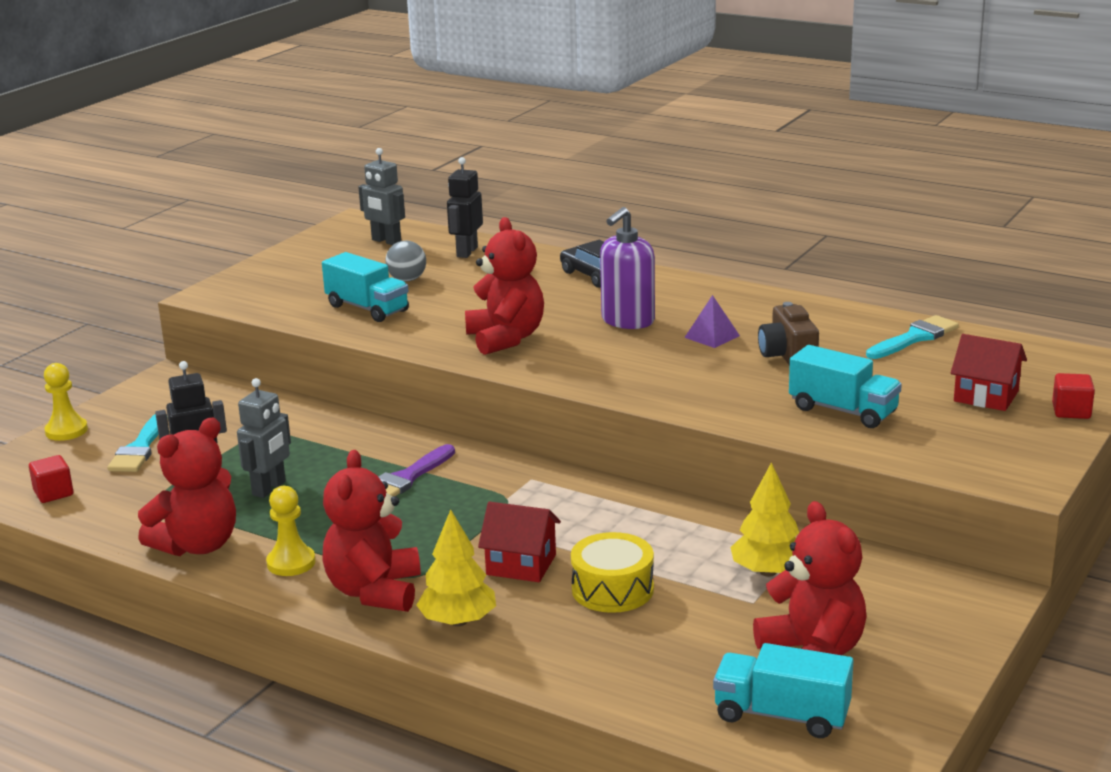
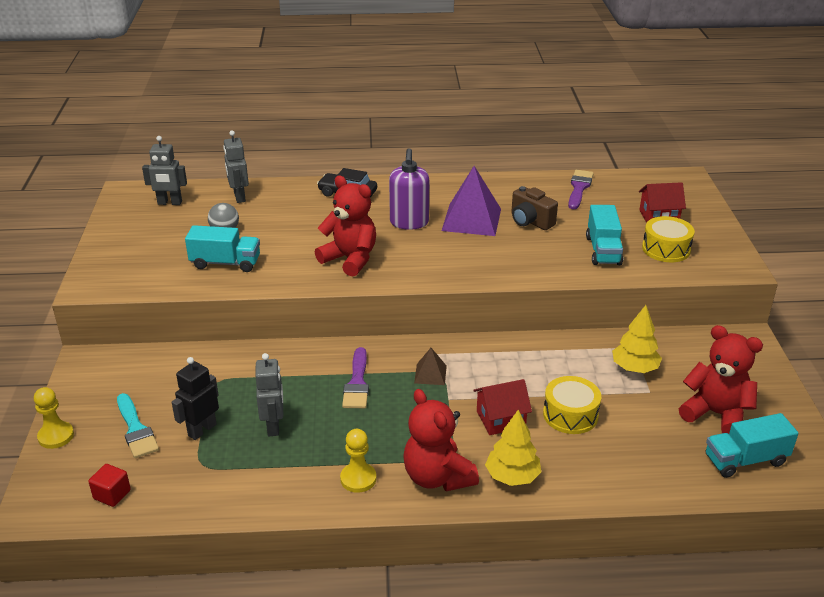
camera: 35 degrees left, 10 degrees up
(198, 545) = (277, 492): red teddy bear -> none
(466, 252) = (239, 197): black robot -> grey robot
(499, 496) = (430, 374): none -> brown pyramid
(712, 336) = (471, 219): purple pyramid -> purple pyramid, size x2.02
(843, 411) = (603, 250): turquoise truck -> turquoise truck turned 90 degrees clockwise
(914, 338) = (579, 188): turquoise brush -> purple brush
(939, 432) = (666, 249): none -> yellow drum
(1071, 411) = (707, 214): red cube -> none

